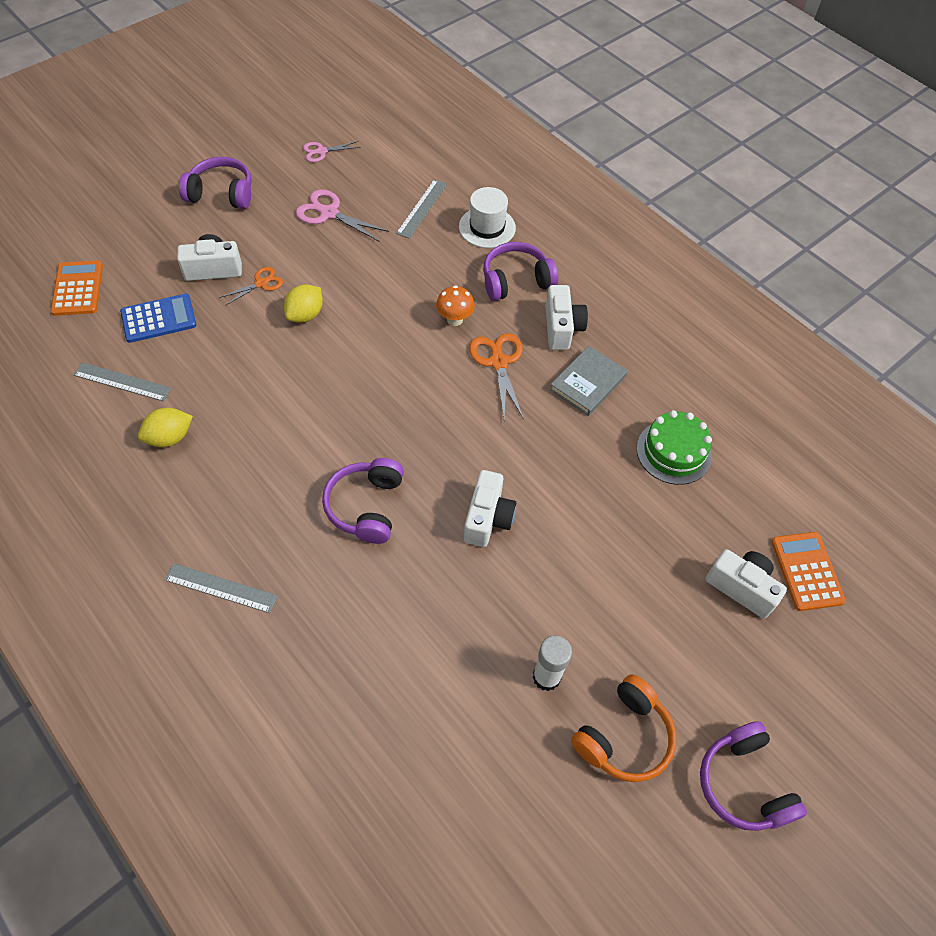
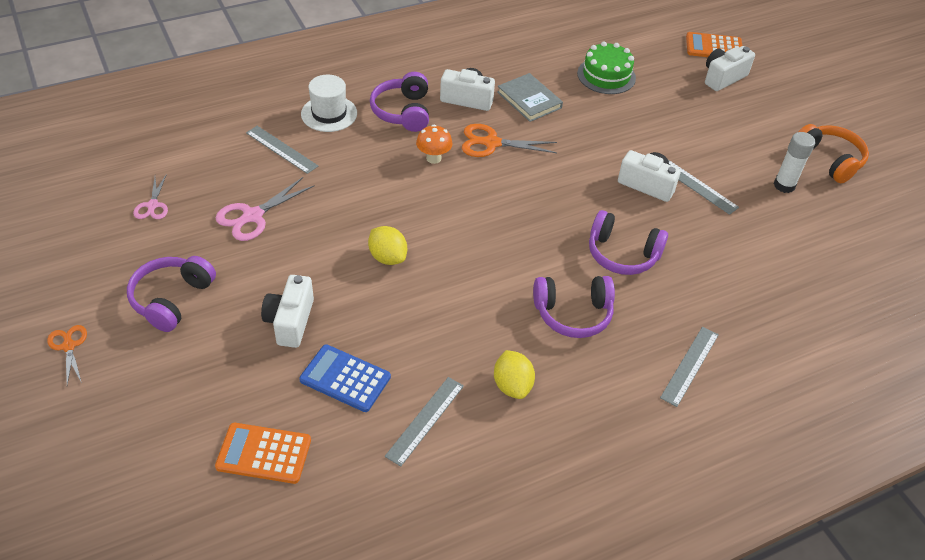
camera: 75 degrees left, 10 degrees down
(158, 319) = (345, 378): blue calculator -> blue calculator turned 60 degrees counterclockwise
(261, 283) = (330, 285): orange scissors -> orange scissors (69, 346)
(505, 573) = (697, 187): none -> grey ruler
(744, 783) = (859, 117): purple headphones -> purple headphones (573, 313)

